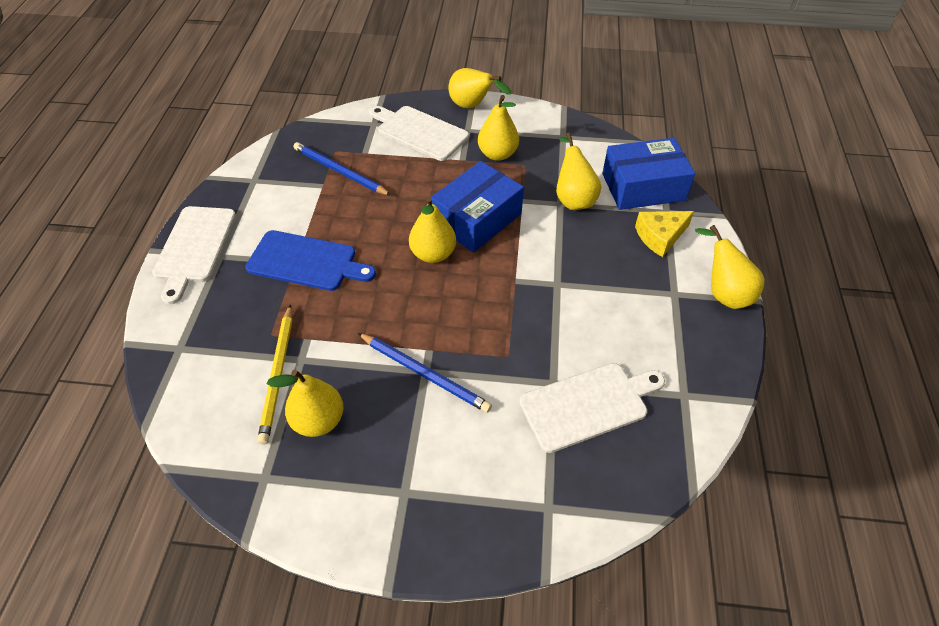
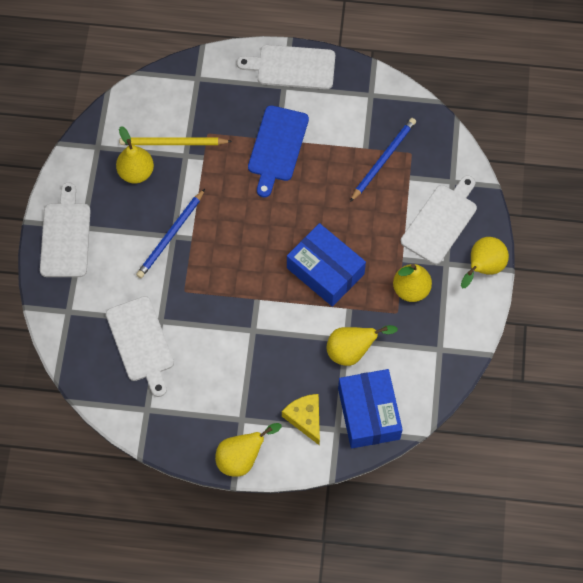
camera: 90 degrees right, 15 degrees up
(419, 518) = (65, 236): none -> white cutting board
(433, 254) = (285, 238): yellow pear -> none

